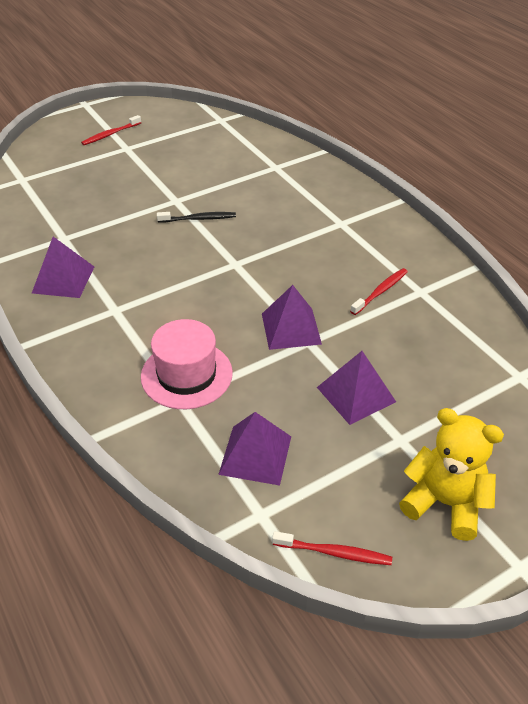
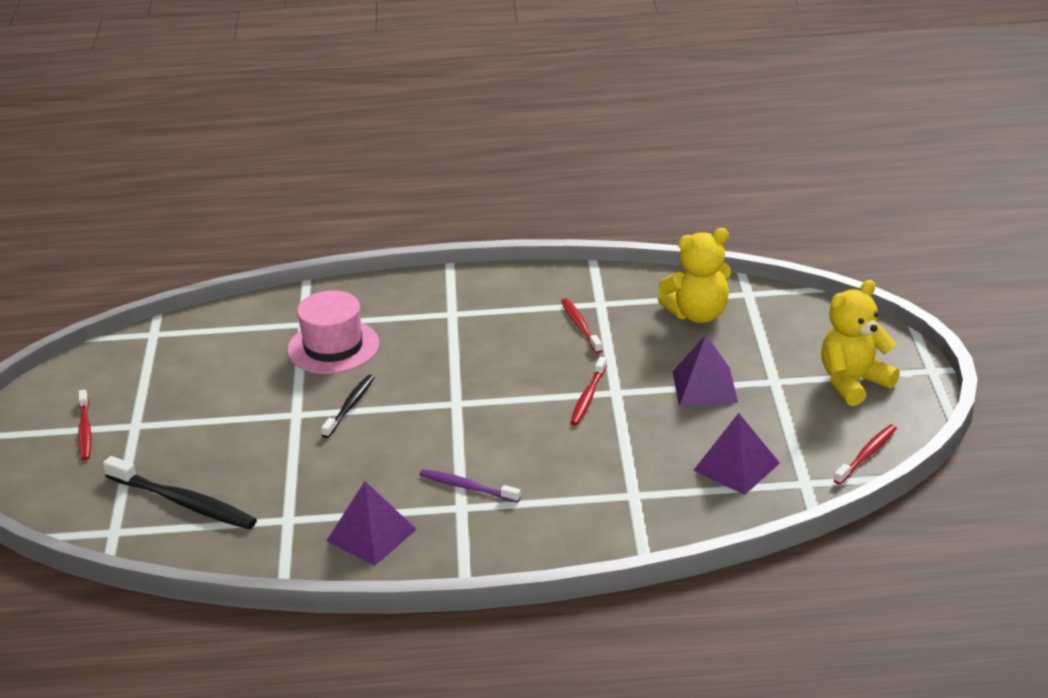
camera: 60 degrees left, 10 degrees down
(61, 192) = (183, 502): none -> black toothbrush
(139, 305) = (467, 487): none -> purple toothbrush
(186, 374) = (602, 481): pink hat -> pink hat (333, 347)
(291, 328) = (588, 397): purple pyramid -> red toothbrush
(458, 354) = (698, 314): none -> yellow teddy bear

